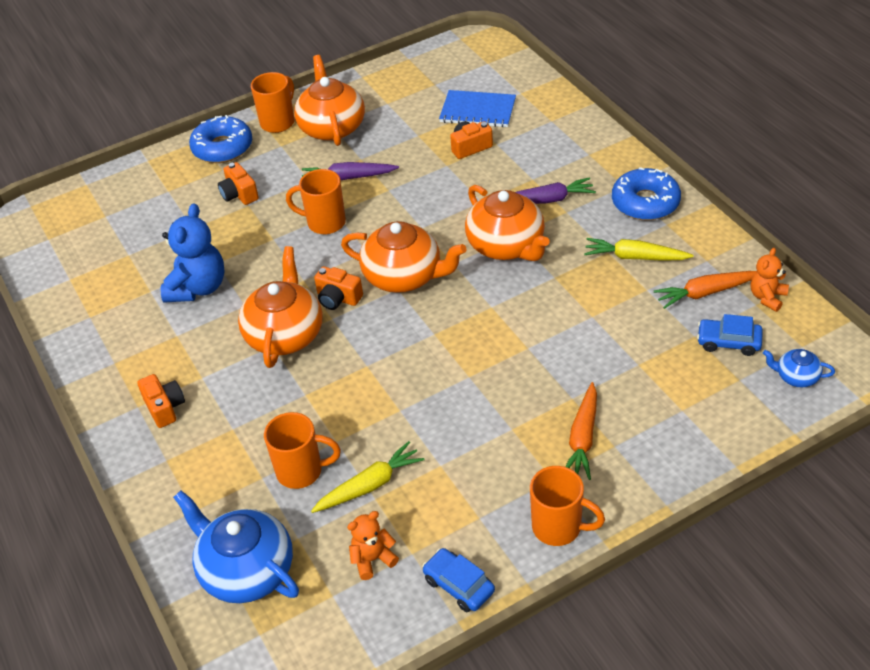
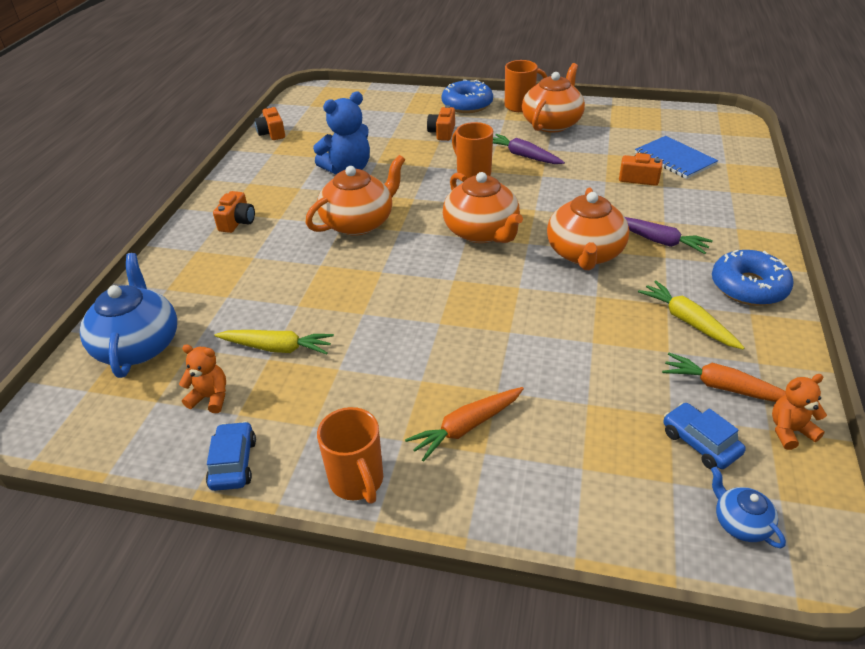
camera: 40 degrees right, 5 degrees down
(301, 471) = (252, 309): orange mug -> none
(338, 298) = (420, 221): orange camera -> orange camera (272, 133)

